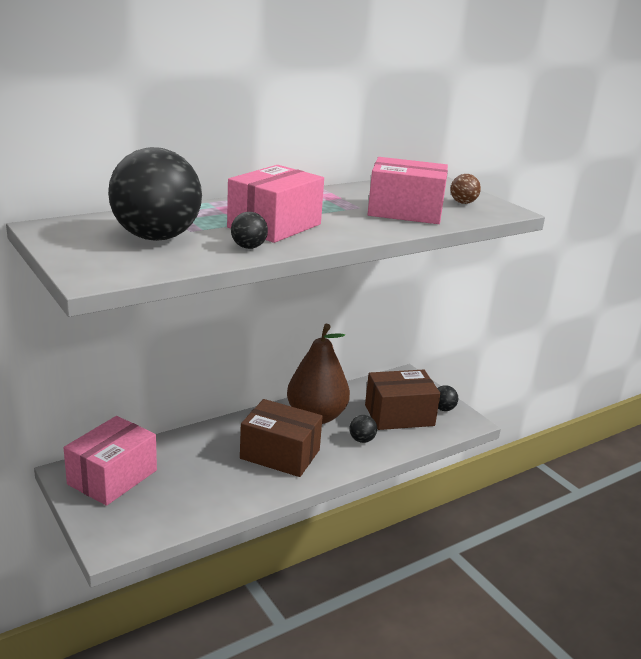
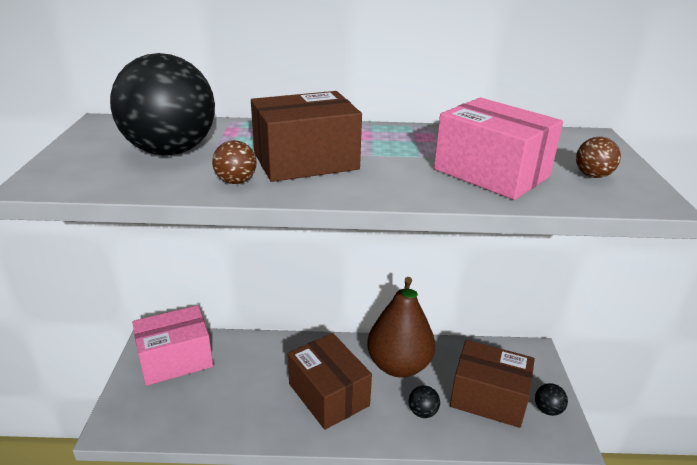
camera: 35 degrees right, 5 degrees up
(248, 247) = (236, 181): black ball -> brown ball
(274, 226) = (306, 161): pink box -> brown box

